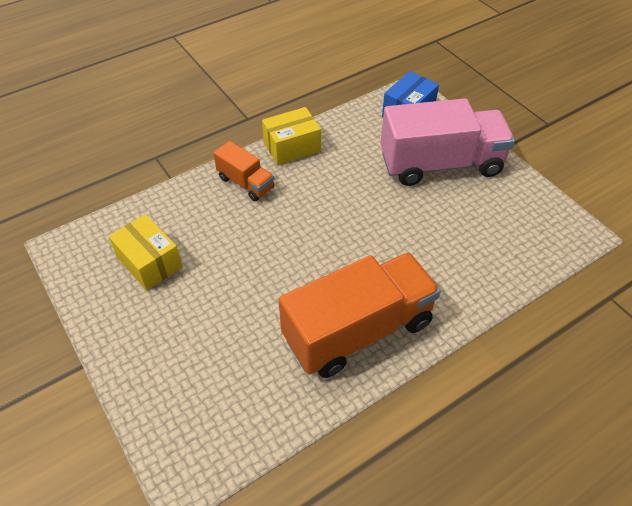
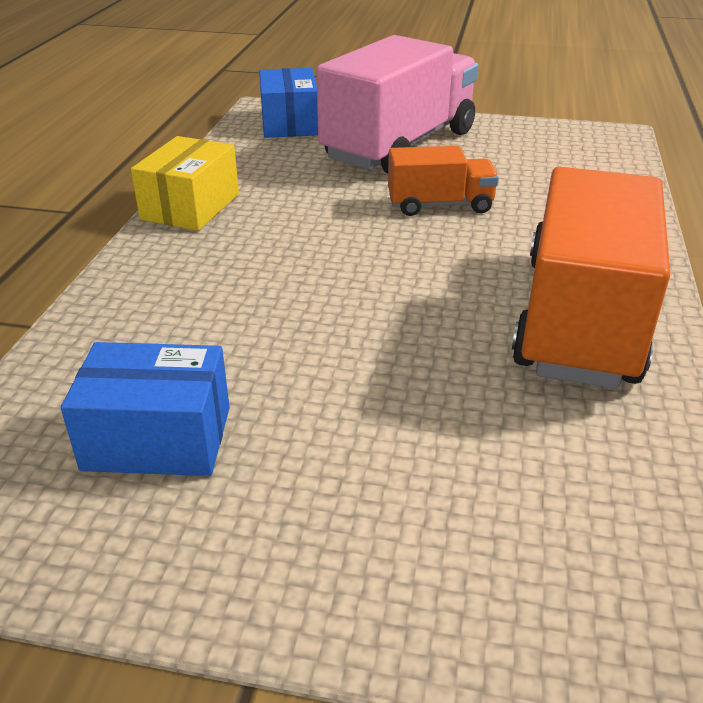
camera: 45 degrees left, 15 degrees down
(149, 262) = (157, 438): yellow box -> blue box
(245, 183) = (179, 268): orange truck -> orange truck (440, 205)

